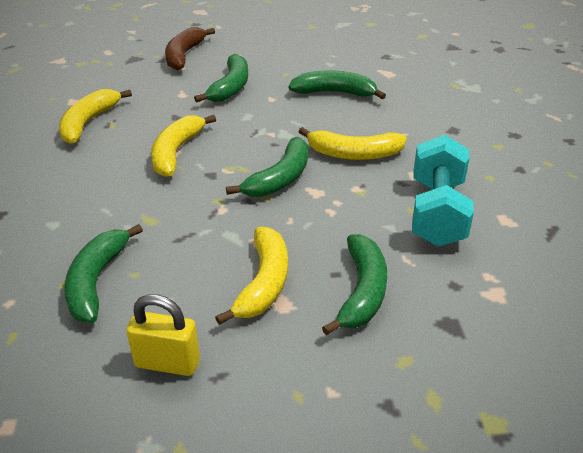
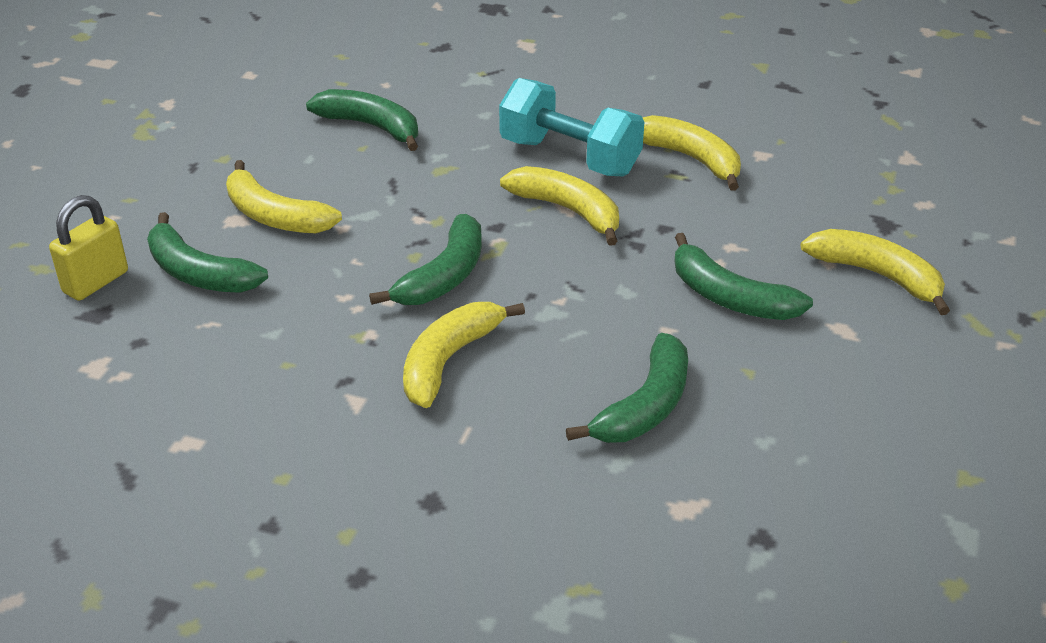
camera: 115 degrees right, 0 degrees up
(167, 363) = (234, 145): yellow padlock -> yellow padlock (96, 282)
(184, 55) = (877, 276): brown banana -> yellow banana
(280, 178) = (443, 276): green banana -> green banana turned 120 degrees counterclockwise
(437, 212) = (259, 384): turquoise dumbbell -> turquoise dumbbell (569, 157)

